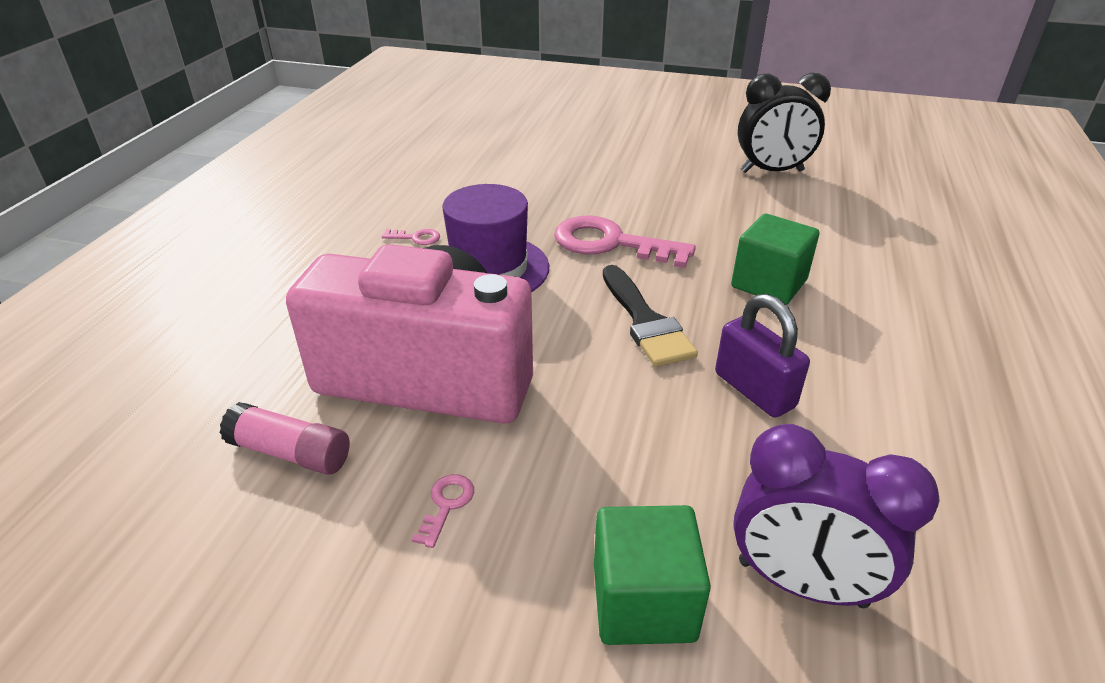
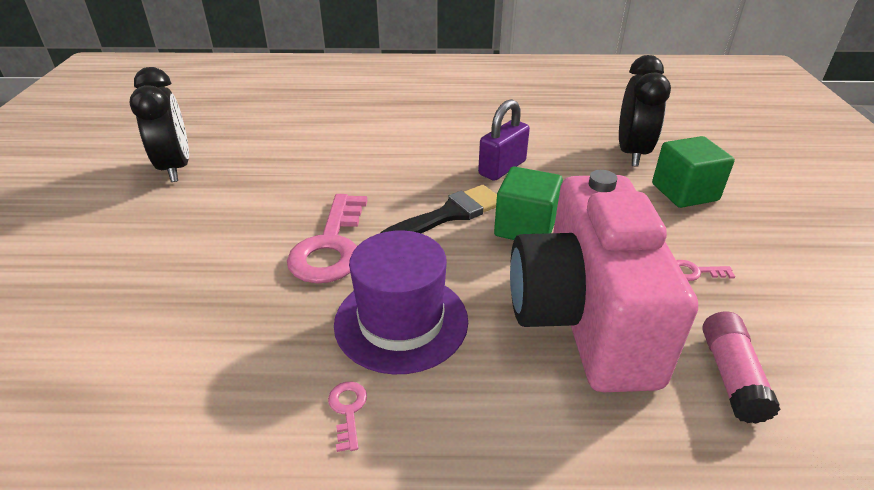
camera: 105 degrees left, 0 degrees up
(769, 284) = (376, 166): green cube -> green cube (525, 227)
(801, 583) = (632, 153): purple clock -> black clock

